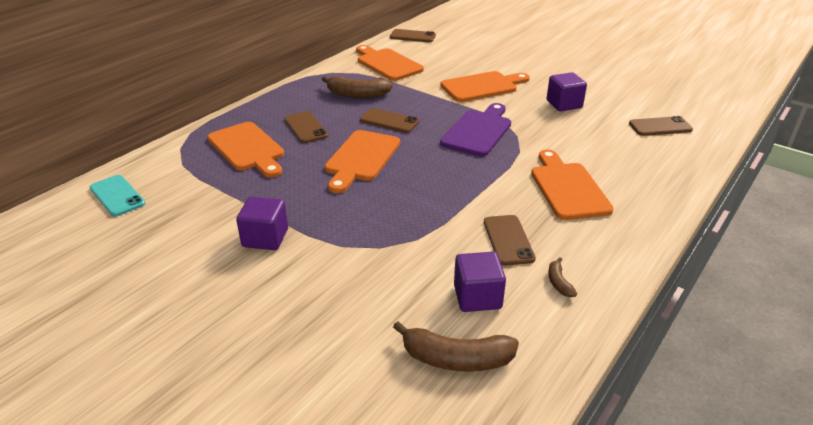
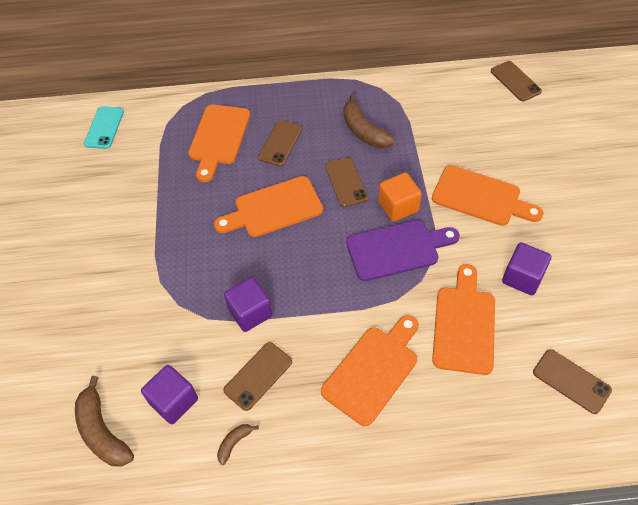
camera: 50 degrees right, 20 degrees up
(265, 238) = (131, 236): purple cube -> purple cube (250, 312)
(387, 64) = (440, 107): orange cutting board -> orange cutting board (464, 324)
(443, 114) = (398, 207): none -> orange cube

